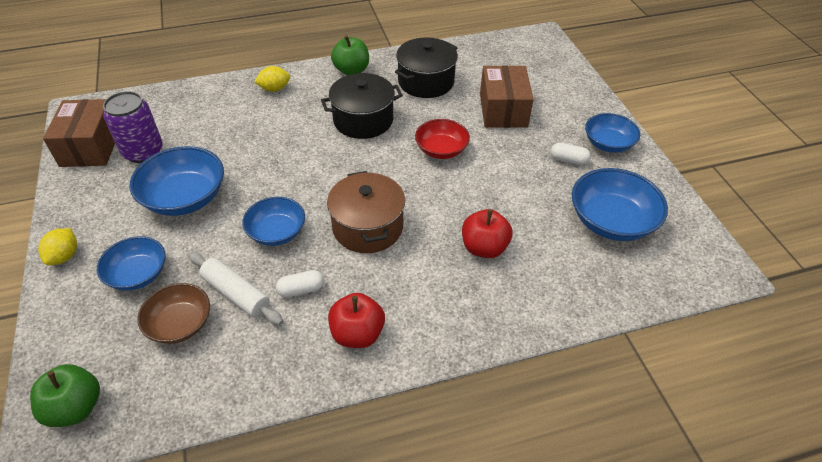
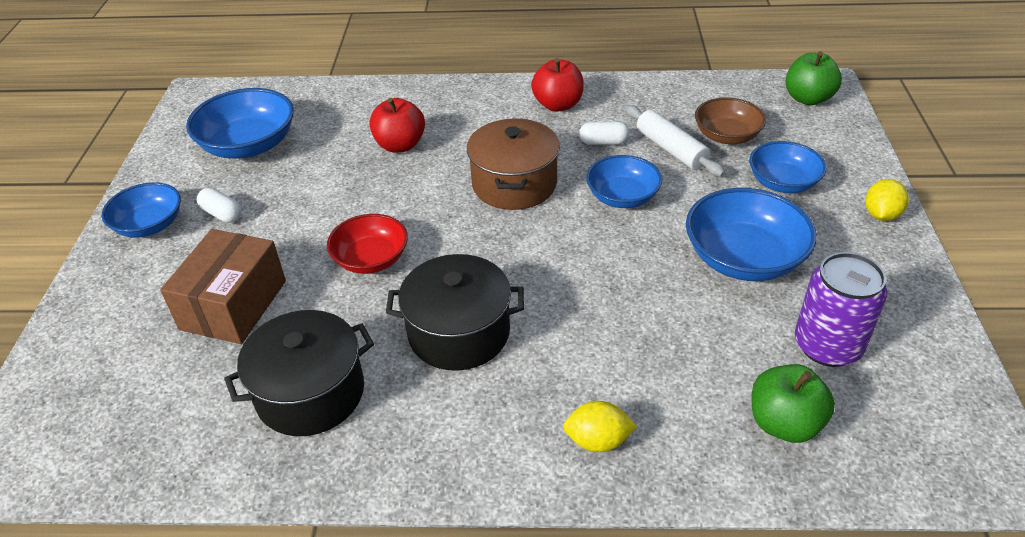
camera: 160 degrees left, 5 degrees down
(91, 146) = (924, 375): brown box -> none
(351, 70) = (432, 458): green apple -> green apple (784, 423)

